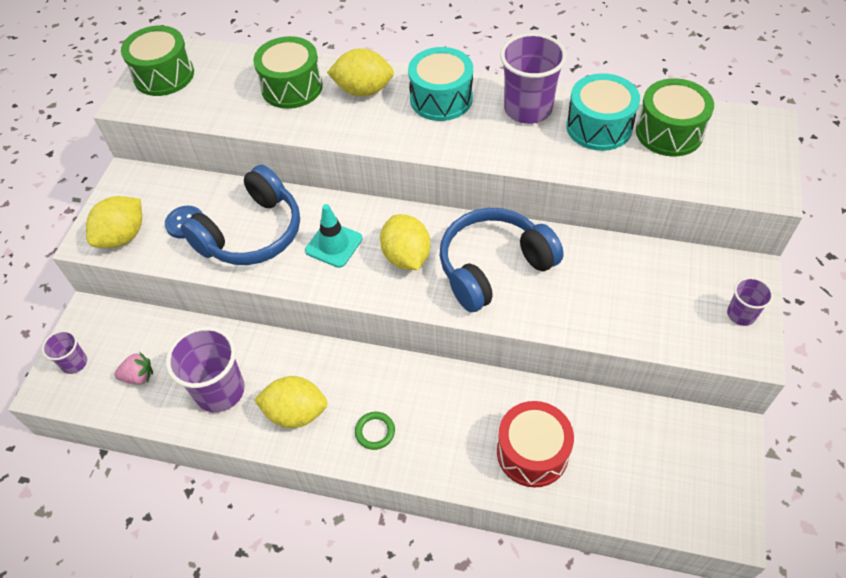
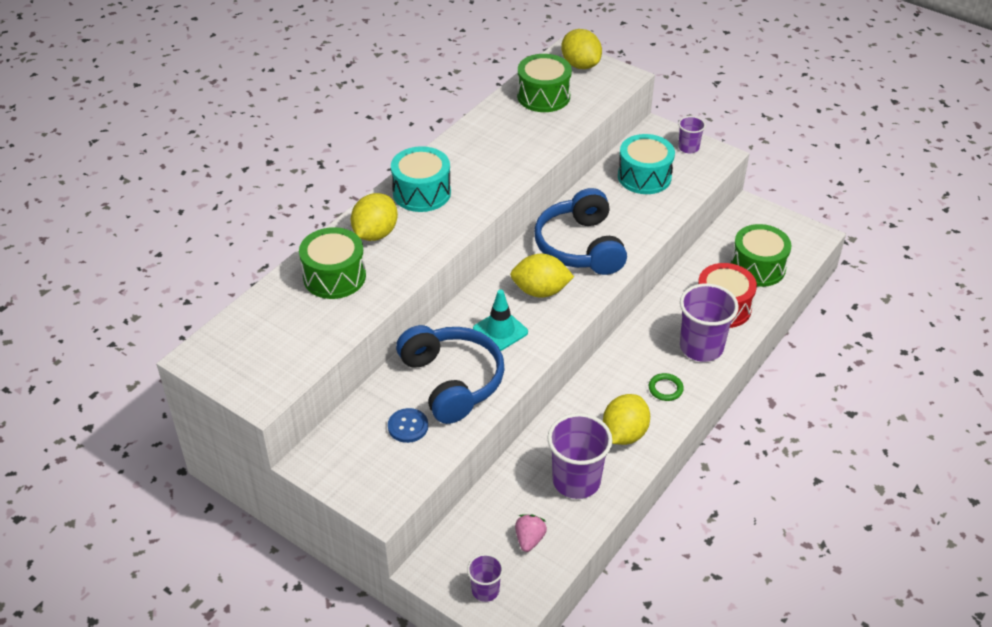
camera: 70 degrees left, 10 degrees down
(123, 236) = (394, 478): yellow lemon -> yellow lemon (580, 65)
(164, 75) = (241, 363): green drum -> green drum (757, 267)
(528, 109) = (469, 152): purple cup -> purple cup (701, 347)
(599, 127) = (514, 125): turquoise drum -> turquoise drum (644, 177)

